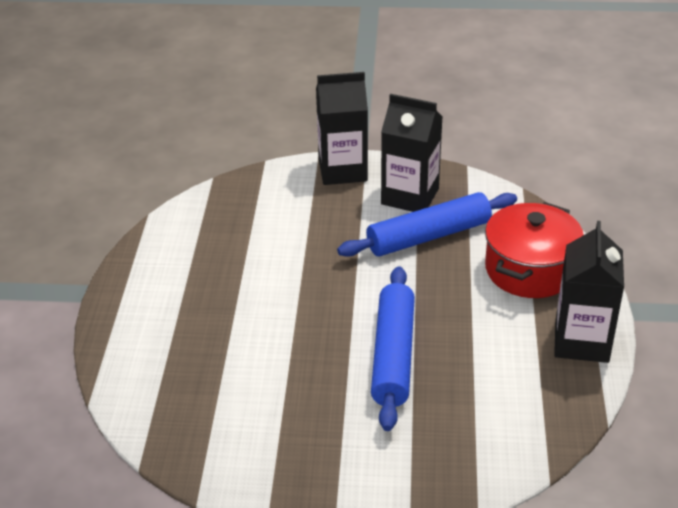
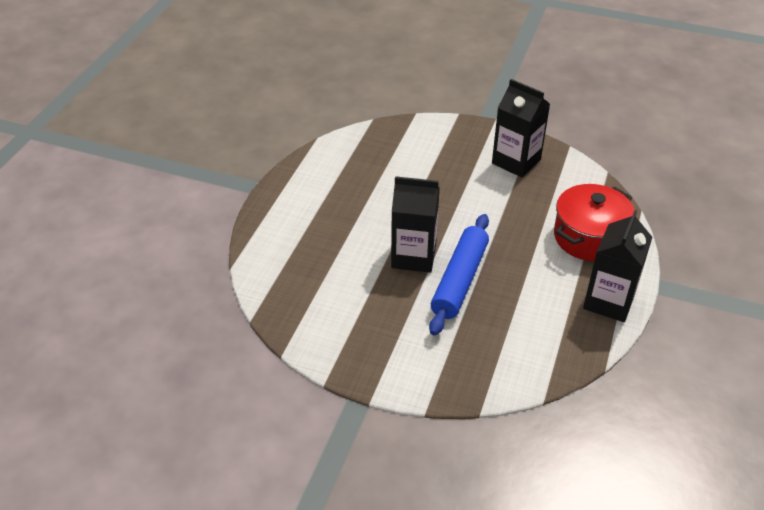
camera: 15 degrees right, 5 degrees up
(342, 170) = (471, 131): black carton -> black carton (413, 256)
(428, 236) = (519, 195): blue rolling pin -> none

